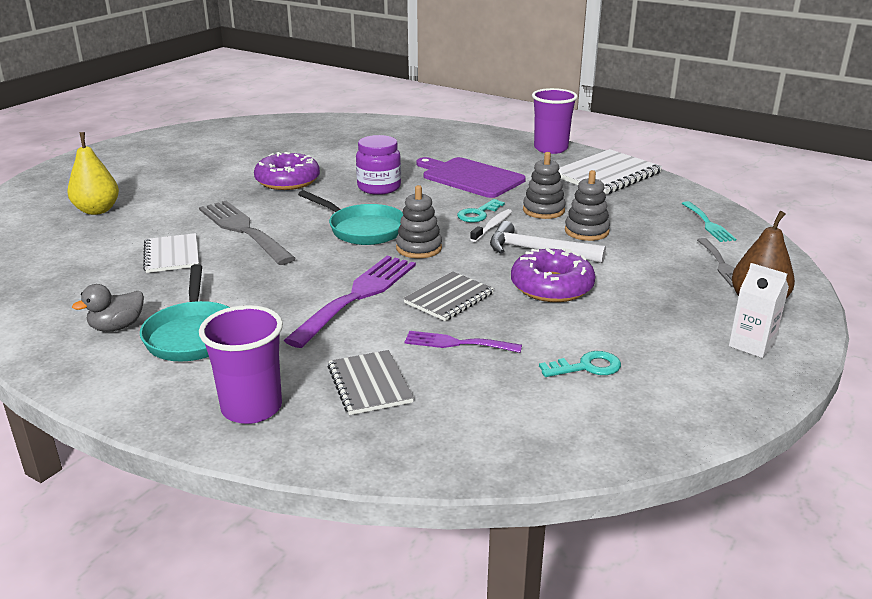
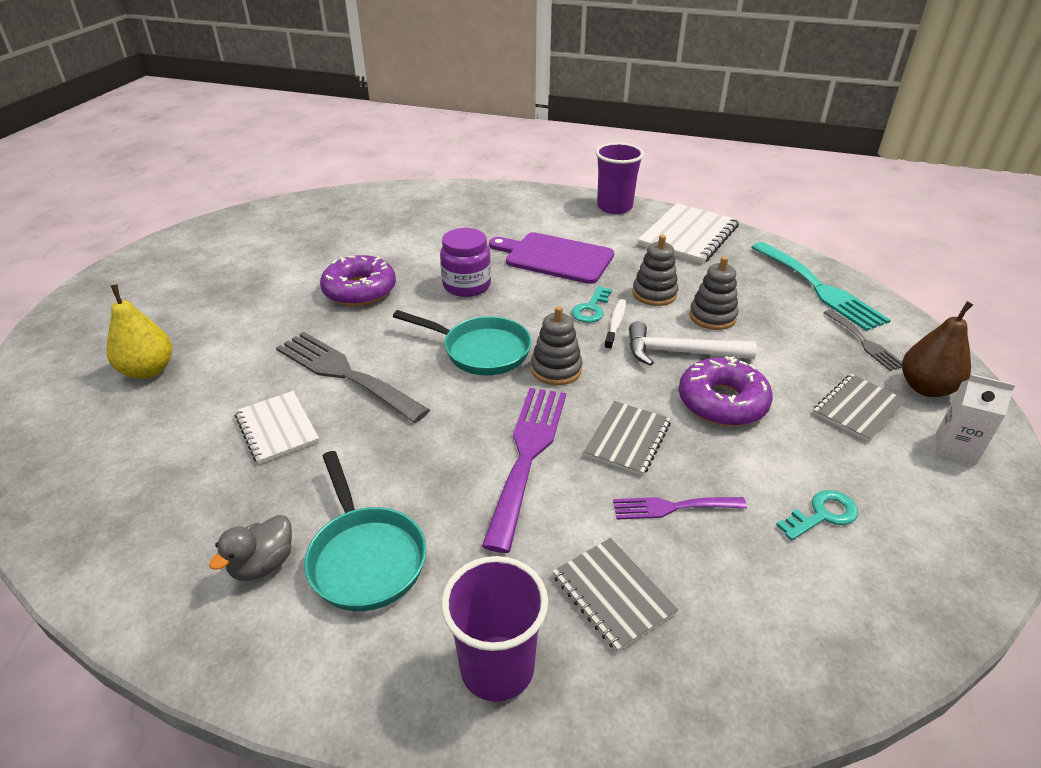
camera: 15 degrees left, 10 degrees up
(677, 307) = (858, 409): none -> grey notebook
(708, 224) = (819, 288): turquoise fork -> turquoise fork, size x1.82

